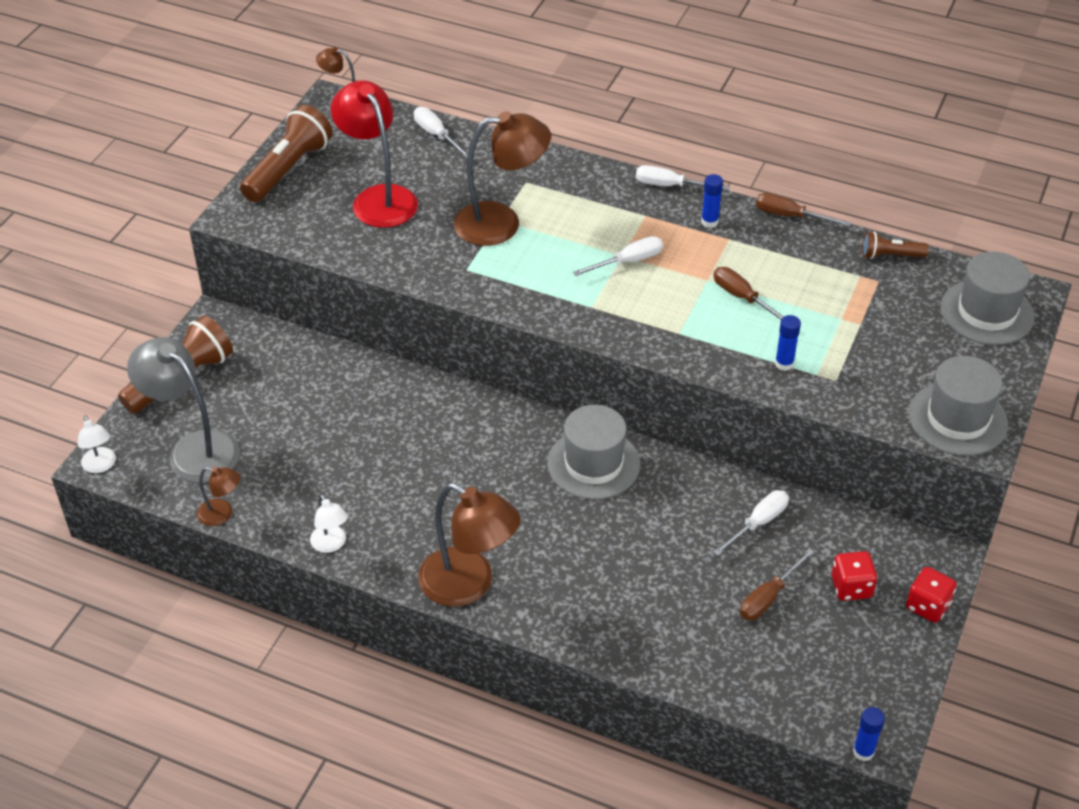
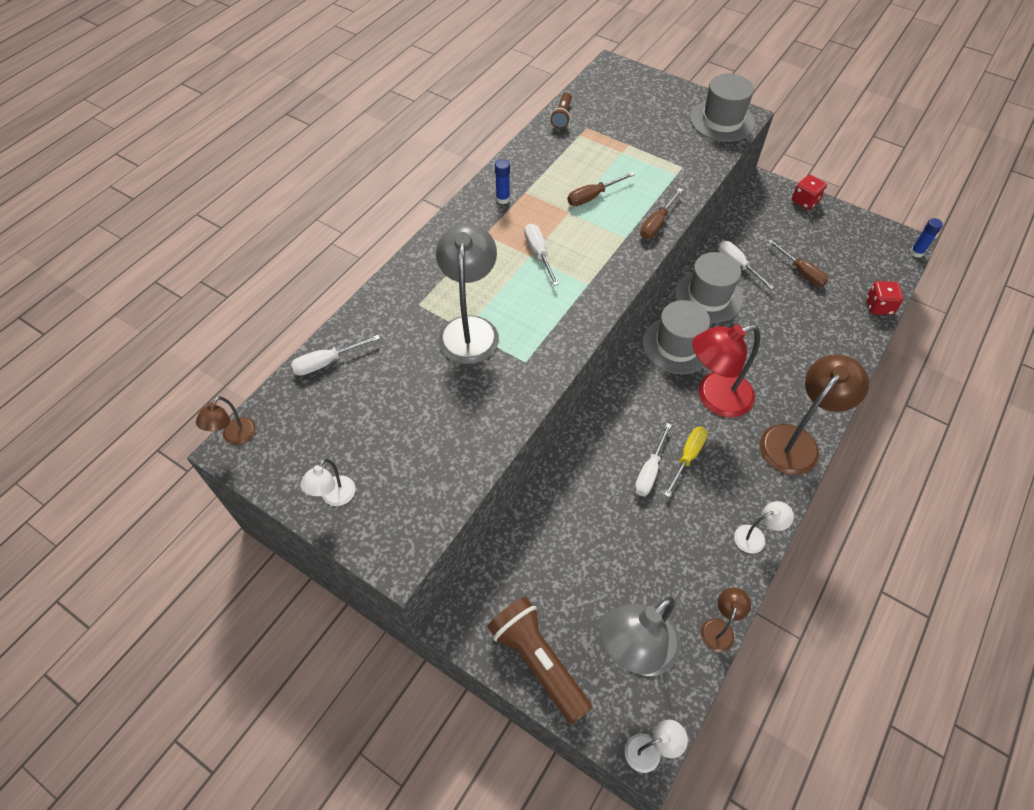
camera: 80 degrees left, 10 degrees up
(288, 169) = (334, 497): brown flashlight -> white lamp
(378, 198) = (407, 419): red lamp -> red lamp (714, 398)
(427, 480) = (687, 457): none -> yellow screwdriver
(501, 223) = (469, 329): brown lamp -> grey lamp
(670, 185) = (452, 214): white screwdriver -> white screwdriver (649, 471)
(784, 364) = (664, 188): blue glue stick -> none
(790, 216) = (507, 156): brown screwdriver -> brown screwdriver (657, 223)
(851, 587) = (791, 231): red dice -> red dice (878, 306)
(987, 312) = (626, 87): grey hat -> grey hat (708, 296)

